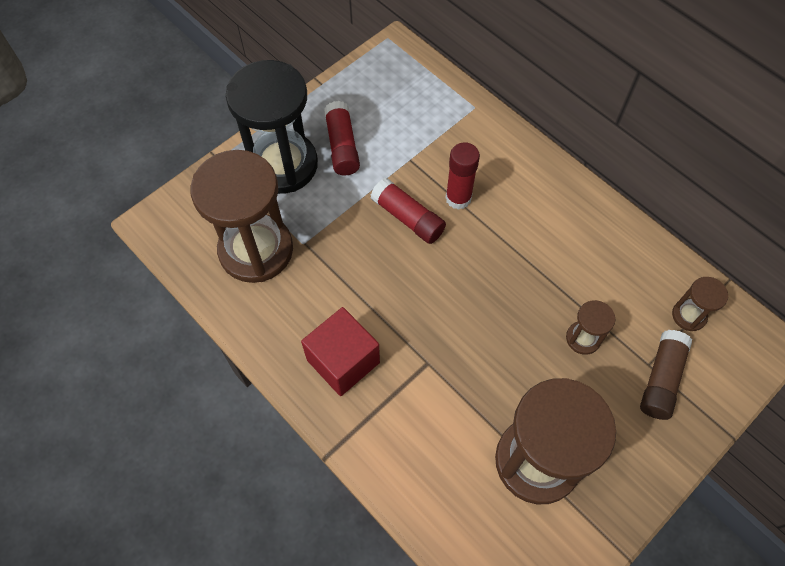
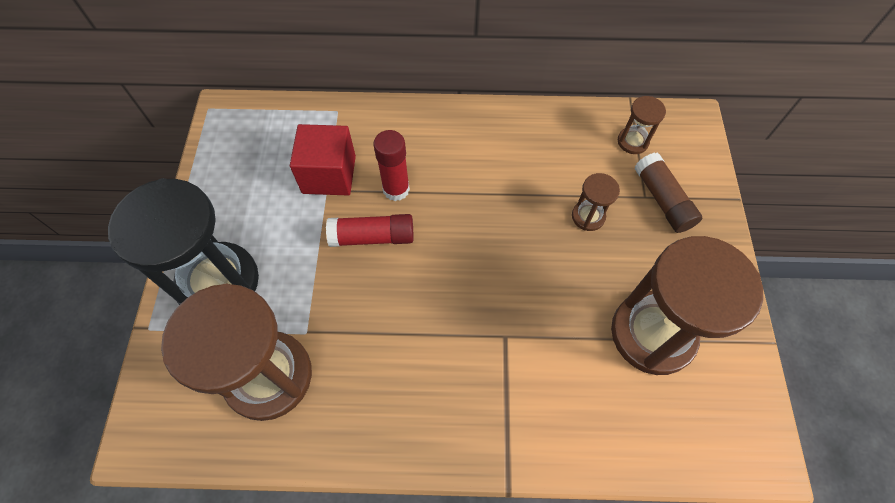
camera: 45 degrees left, 0 degrees up
(342, 146) = (257, 224): red glue stick -> none
(343, 361) = (440, 399): red cube -> red cube (329, 174)

